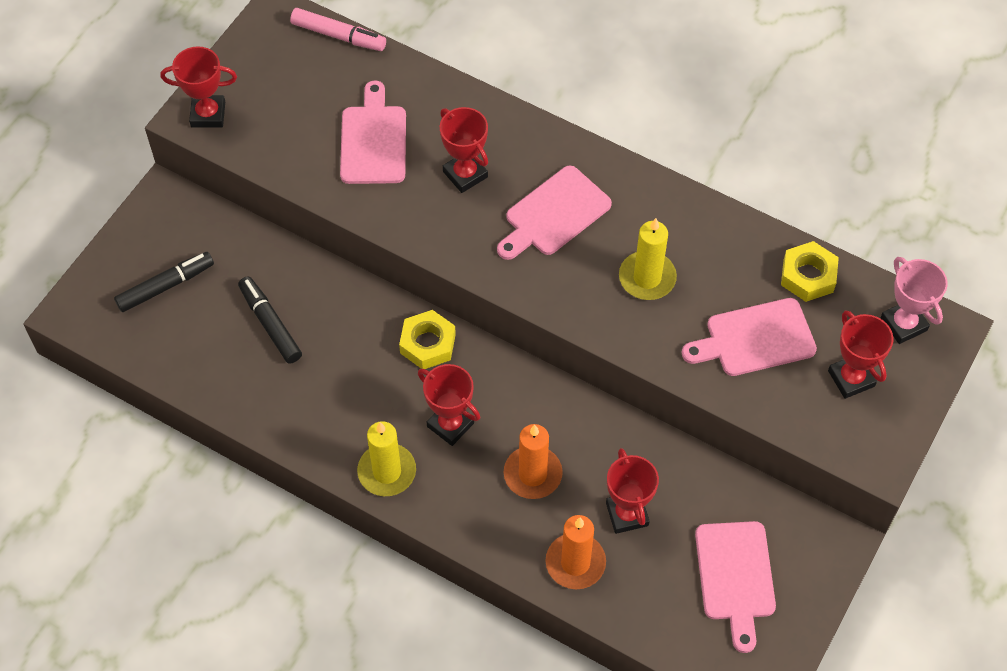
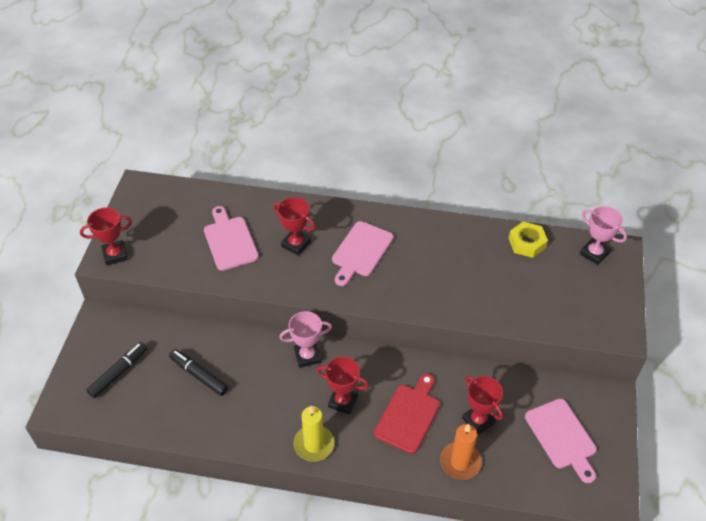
camera: 20 degrees left, 10 degrees down
(338, 36) = (183, 188): pink marker -> none
(428, 344) = (307, 356): yellow nut -> pink trophy
(532, 474) = (408, 415): orange candle -> red cutting board
(647, 278) = (434, 271): yellow candle -> none
(755, 339) = (514, 287): pink cutting board -> none
(851, 378) = (581, 292): red trophy -> none

